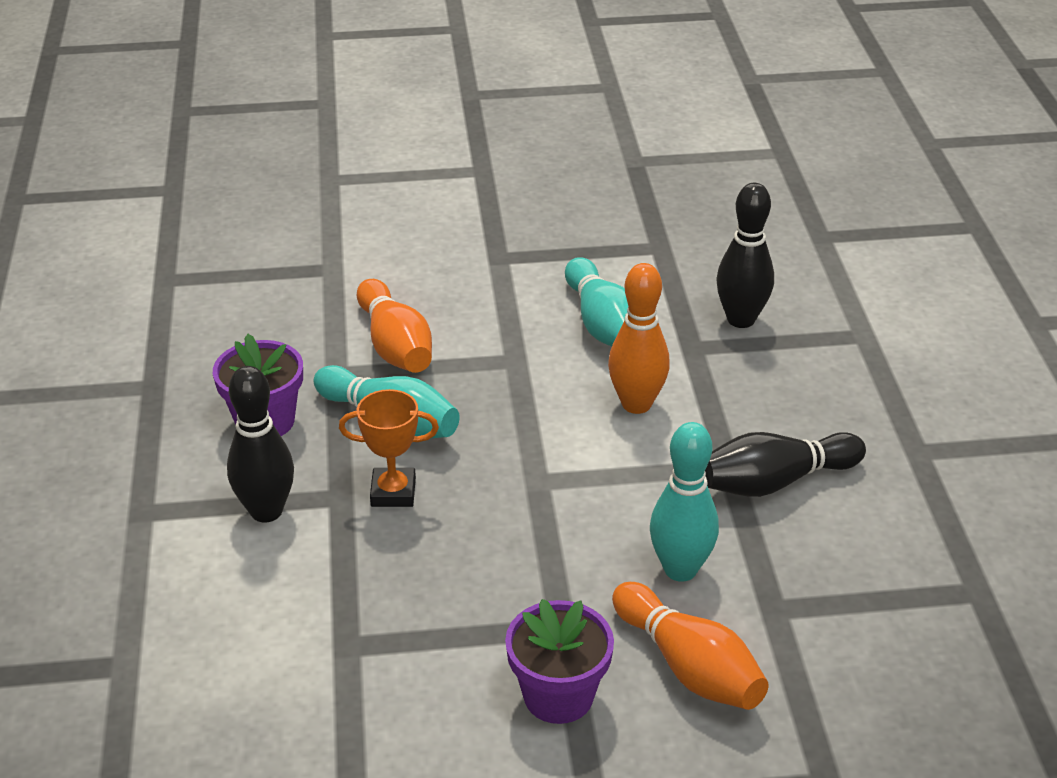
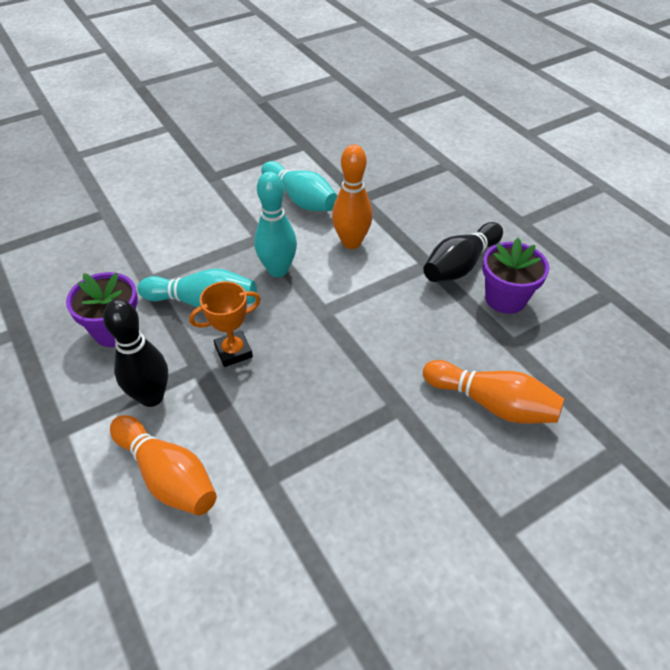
camera: 25 degrees left, 10 degrees up
(395, 346) = (178, 251): orange bowling pin -> orange bowling pin (167, 475)
(558, 696) = (427, 457): purple flower pot -> purple flower pot (505, 298)
(680, 569) = (444, 340): turquoise bowling pin -> turquoise bowling pin (278, 270)
(741, 319) = (377, 174): black bowling pin -> none

